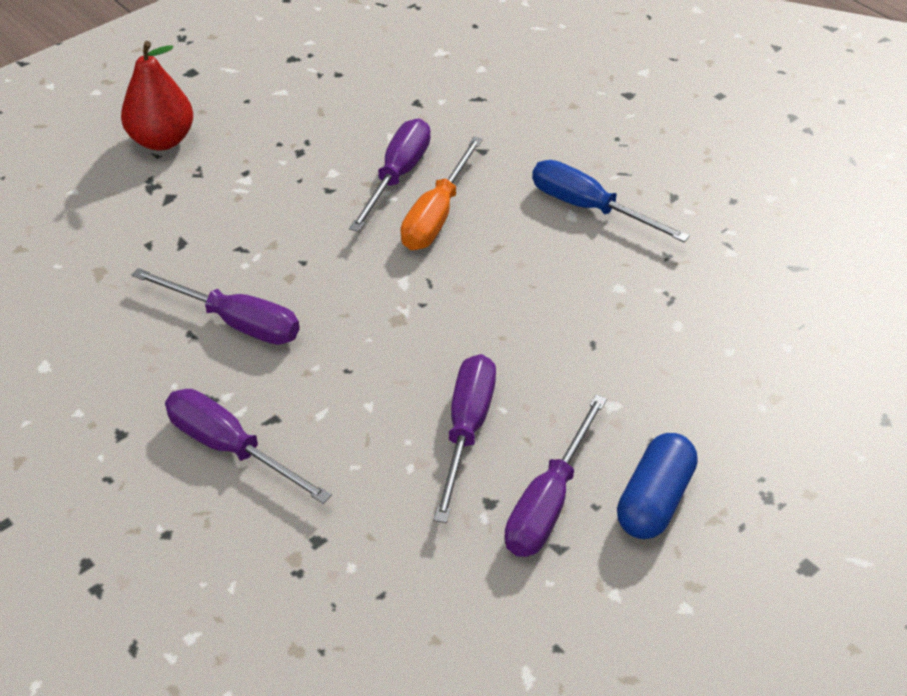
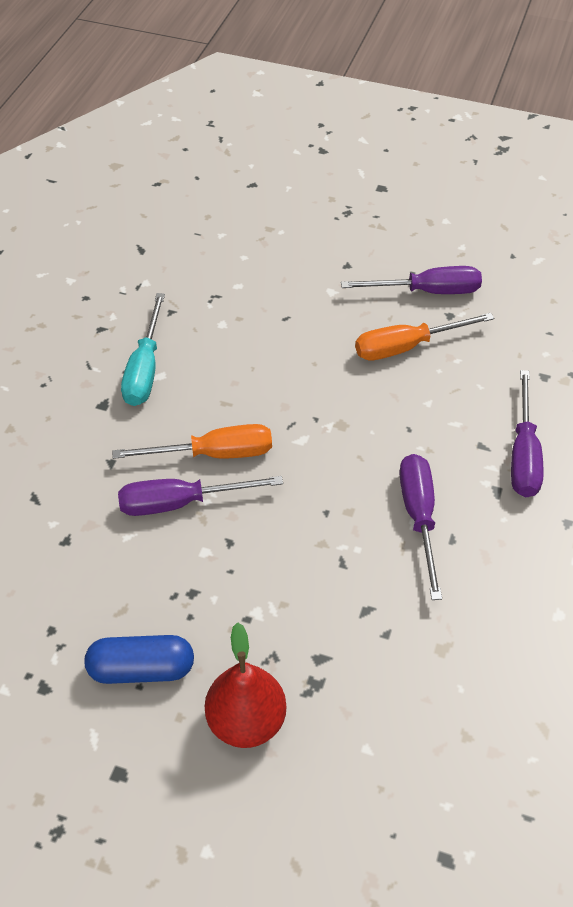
camera: 120 degrees left, 5 degrees up
(467, 430) = (407, 347): purple screwdriver -> orange screwdriver
(589, 208) = (145, 369): blue screwdriver -> turquoise screwdriver
(654, 500) = (388, 251): blue capsule -> blue capsule (141, 669)

